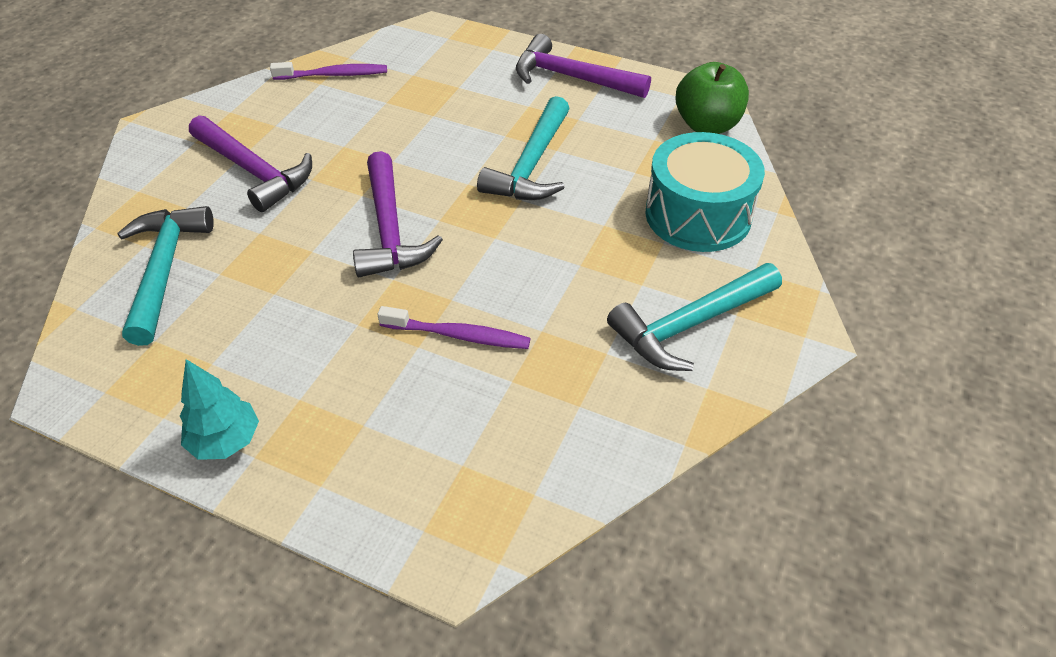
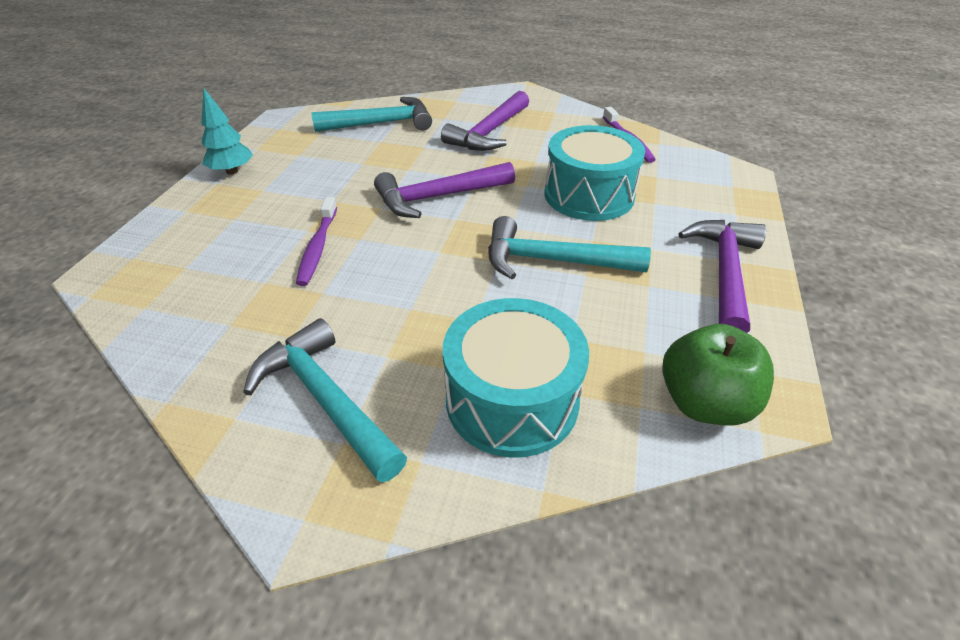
camera: 80 degrees right, 5 degrees down
(430, 122) = (589, 195): none -> turquoise drum

